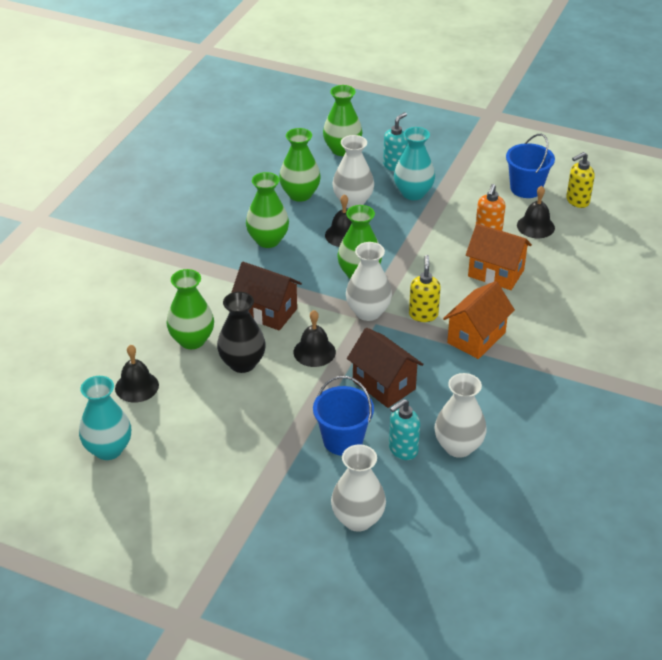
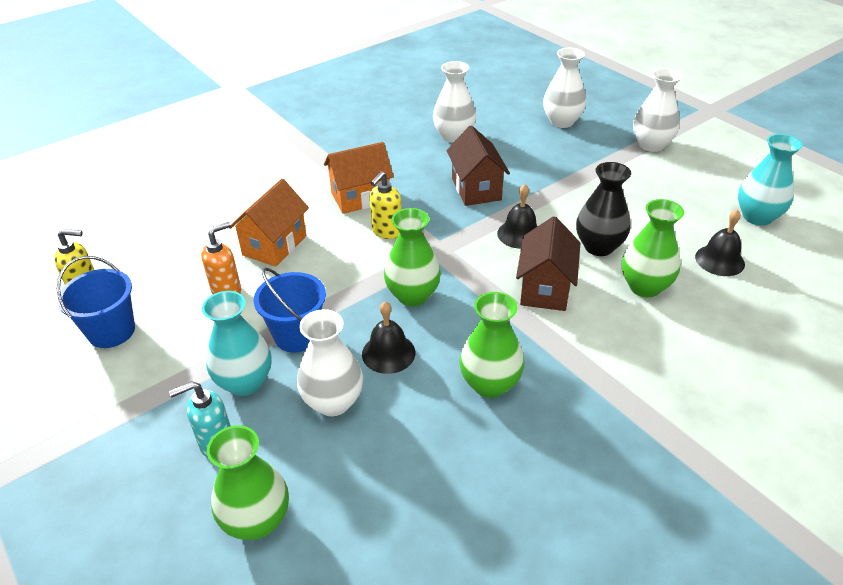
camera: 150 degrees left, 0 degrees up
(267, 312) = (545, 288): brown house -> brown house turned 45 degrees clockwise
(300, 194) = (394, 448): green vase -> none
(343, 440) = (541, 164): blue bucket -> blue bucket (297, 335)
(368, 312) = (438, 252): white vase -> white vase (651, 145)
(402, 450) = (498, 146): turquoise soap dispenser -> none
(496, 273) = (274, 245): orange house -> orange house turned 60 degrees clockwise
(535, 226) = (170, 279): black bell -> none

